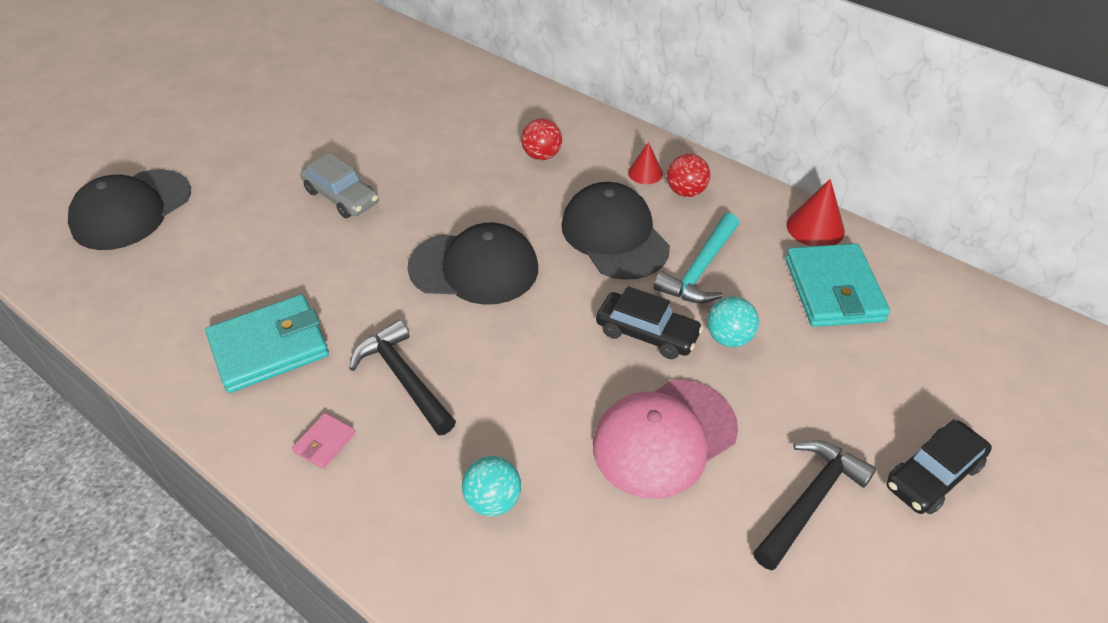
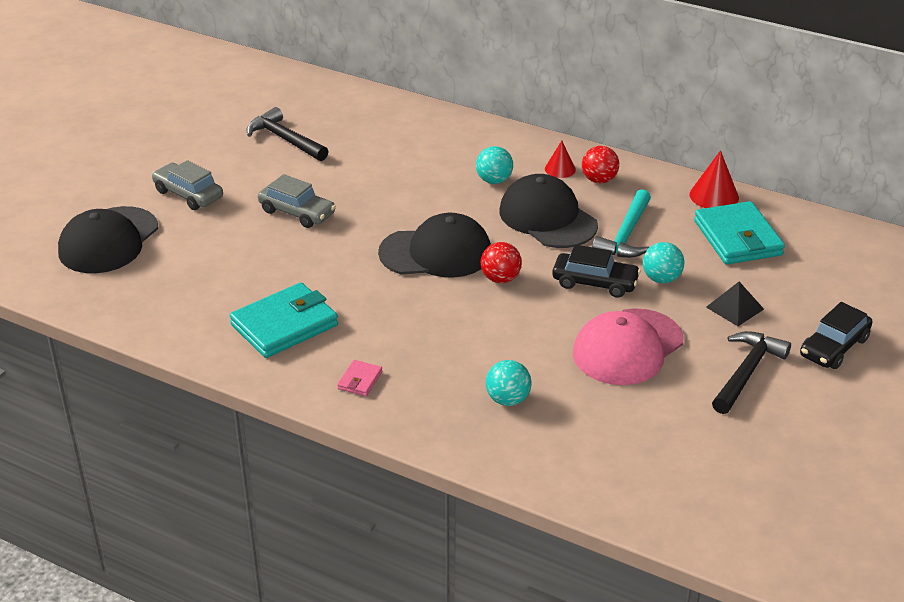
camera: 10 degrees left, 10 degrees down
(238, 161) = (188, 194): none -> grey car
(403, 378) = (406, 333): black hammer -> black hammer (285, 139)
(542, 155) = (464, 164): red ball -> red ball (500, 279)
(568, 179) = (494, 180): none -> turquoise ball
(812, 394) = (734, 308): none -> black pyramid

